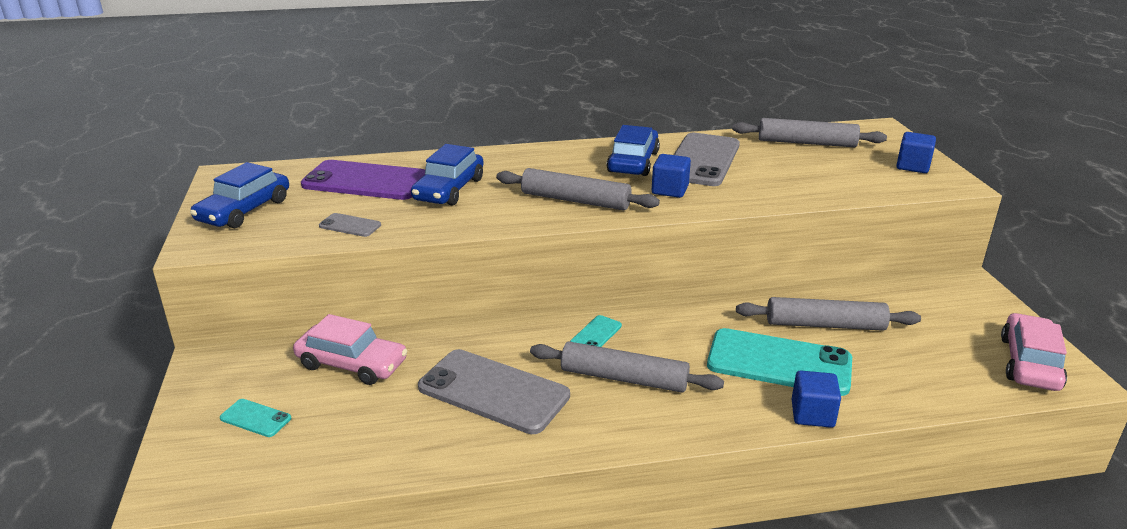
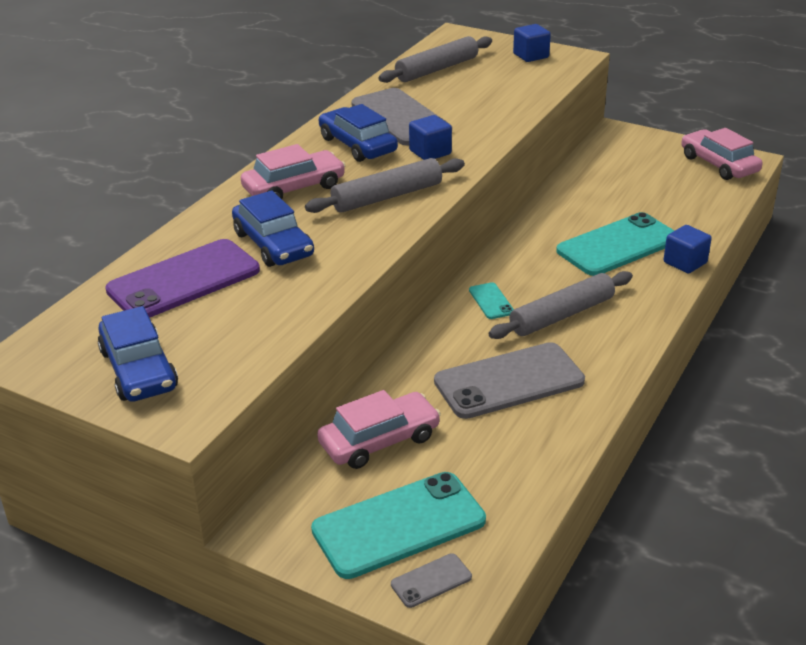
camera: 50 degrees left, 5 degrees up
(255, 418) = (399, 525): turquoise phone -> turquoise phone, size x2.25
(350, 225) = (268, 319): grey phone -> grey phone (431, 581)
(536, 166) = (294, 187): none -> pink car
(825, 324) = (597, 206): grey rolling pin -> none

